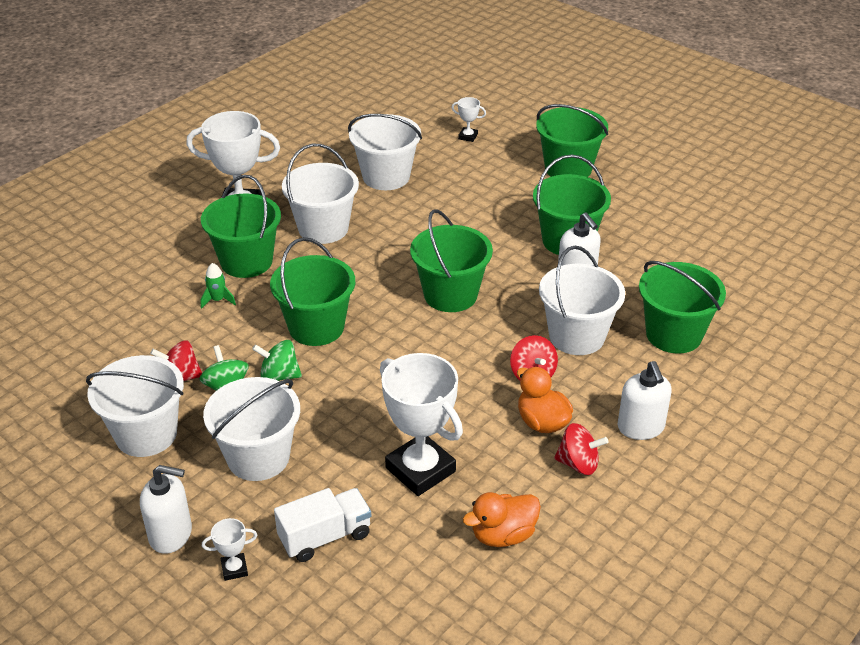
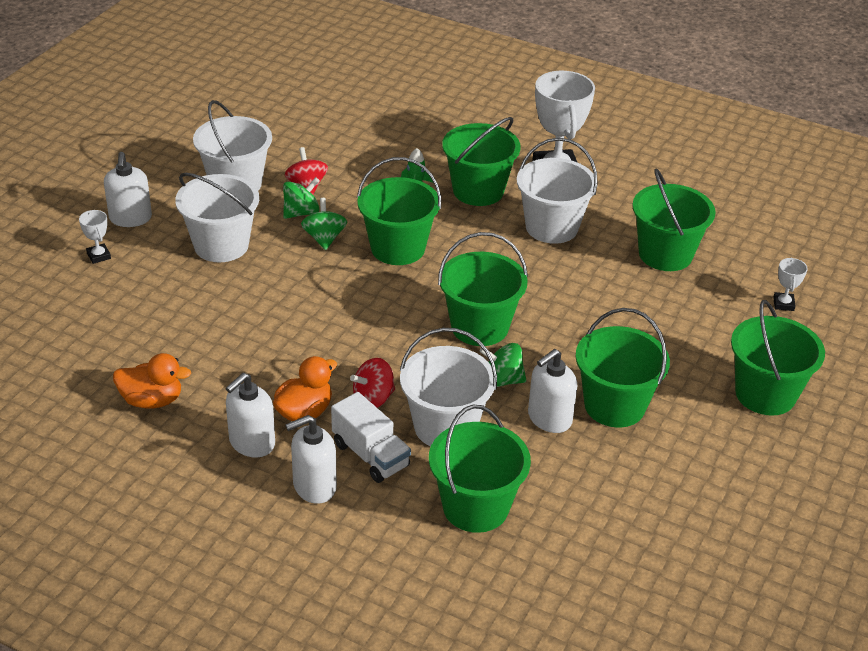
camera: 75 degrees right, 0 degrees up
(325, 537) = (137, 296): white truck -> white truck (370, 455)
(386, 177) = (665, 254): white bucket -> green bucket
(420, 470) = (224, 339): white trophy -> none
(503, 535) = (152, 400): orange duck -> orange duck turned 135 degrees clockwise
(524, 294) = (502, 380): none -> green spinning top
(578, 464) = (251, 443): red spinning top -> white soap dispenser

